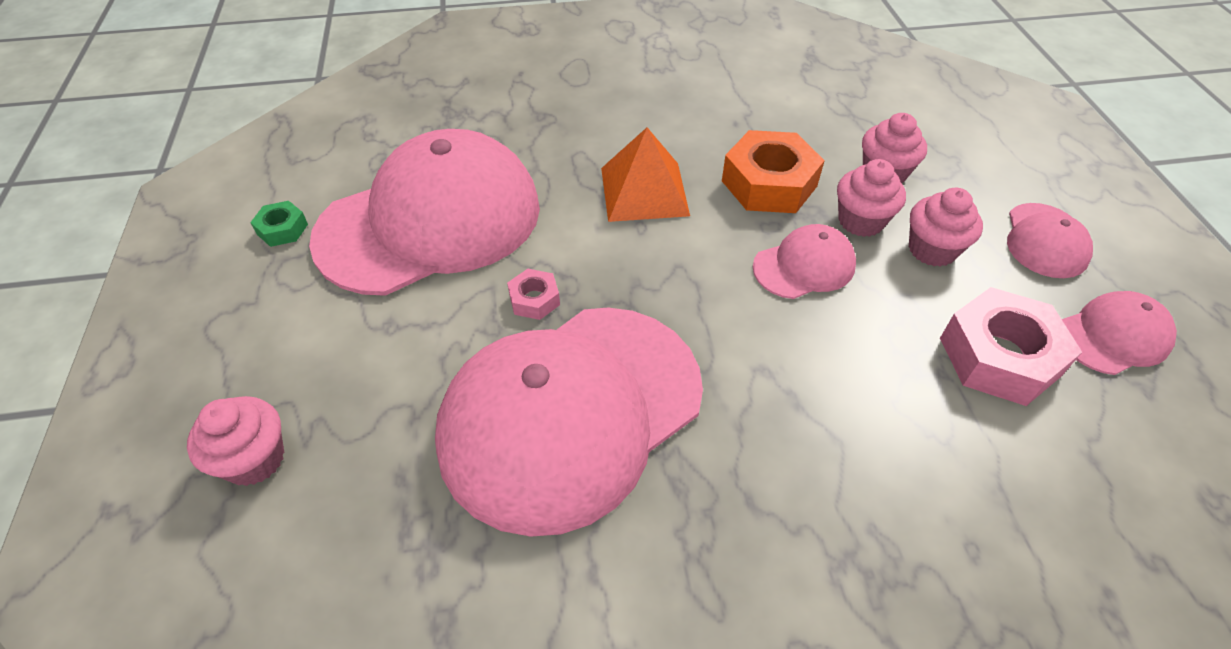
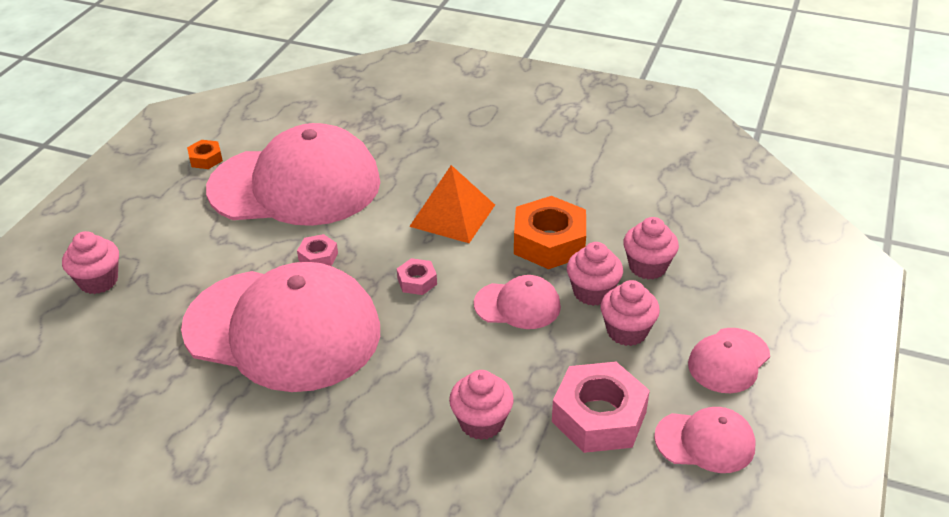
camera: 30 degrees right, 10 degrees down
(282, 229) = (206, 159): green nut -> orange nut
(571, 413) = (283, 329): pink cap -> pink cap turned 150 degrees counterclockwise
(675, 283) = (417, 281): none -> pink nut
(898, 423) = (481, 422): none -> pink cupcake

